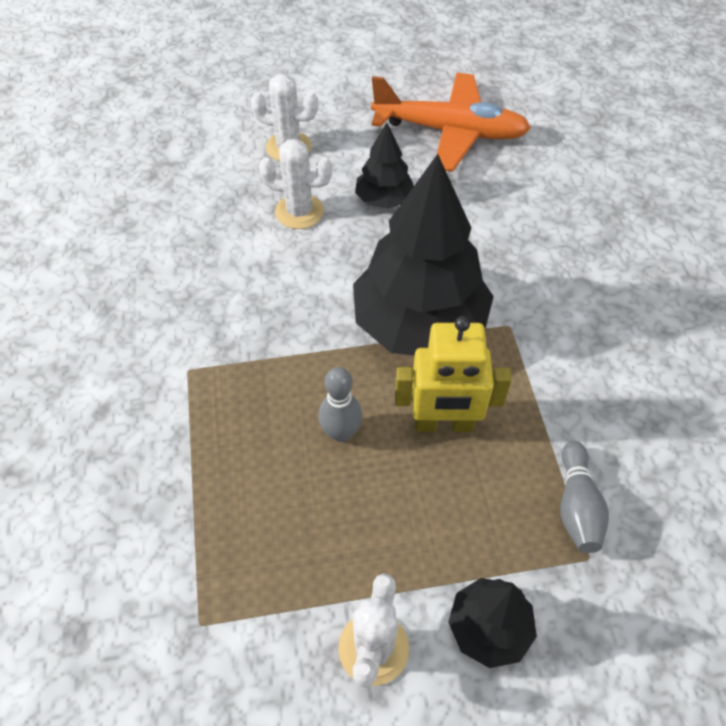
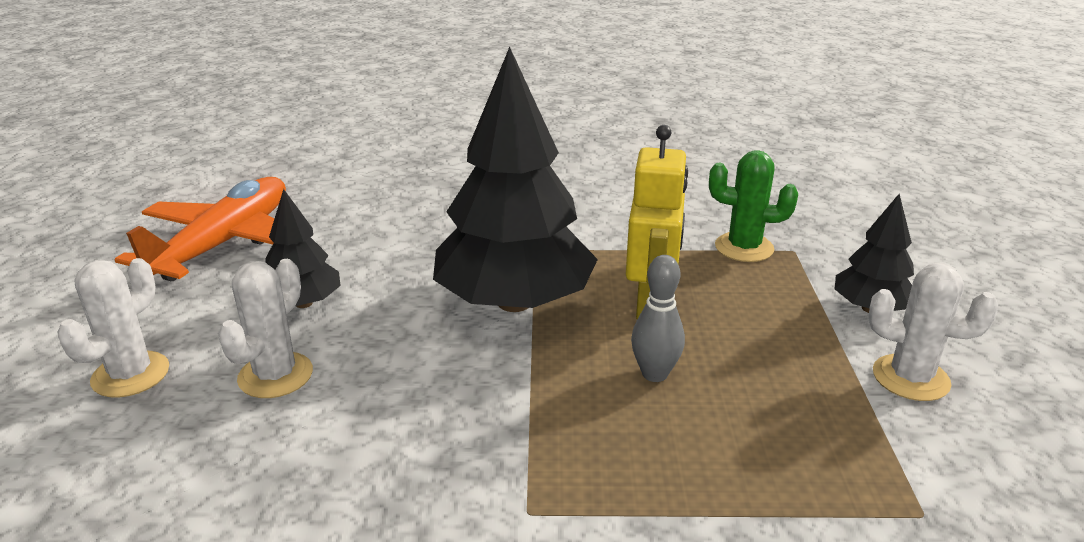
camera: 80 degrees left, 25 degrees down
(577, 506) = (744, 248): grey bowling pin -> green cactus

